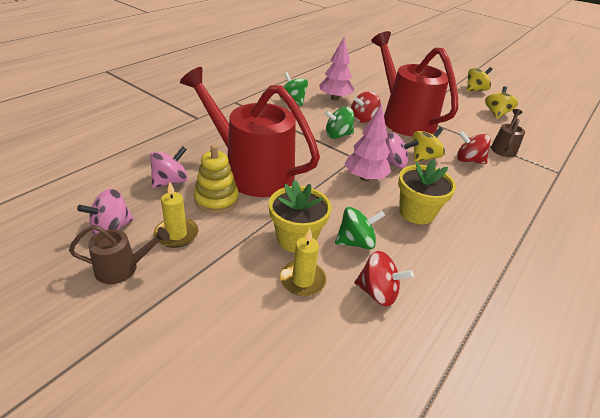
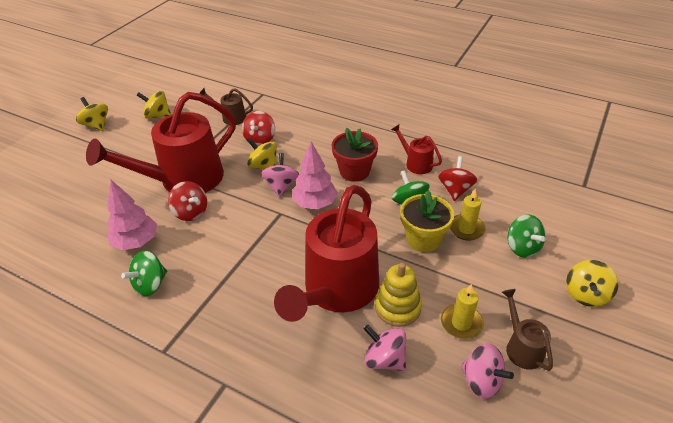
camera: 95 degrees left, 5 degrees up
(148, 365) = (586, 294): none -> yellow spinning top
(338, 135) = (236, 230): green spinning top -> green spinning top (522, 247)
(416, 212) = (354, 171): yellow flower pot -> red flower pot
(435, 268) = (415, 163): none -> red watering can

